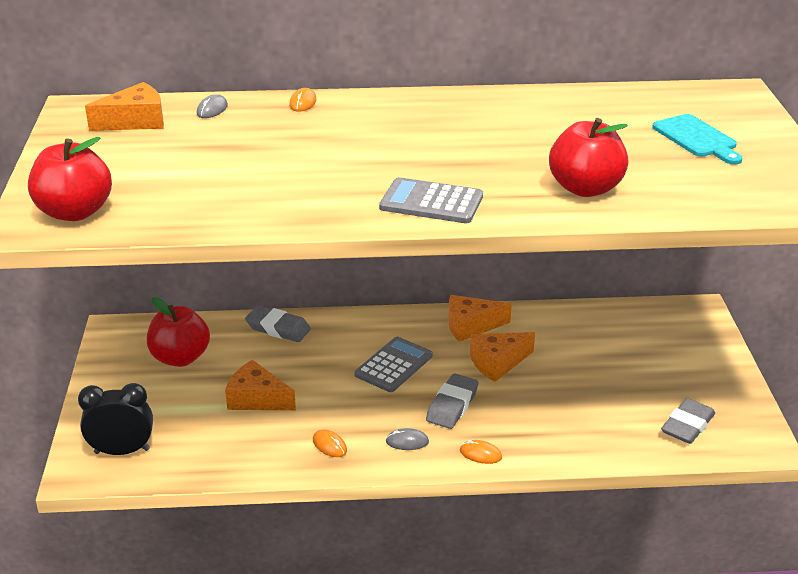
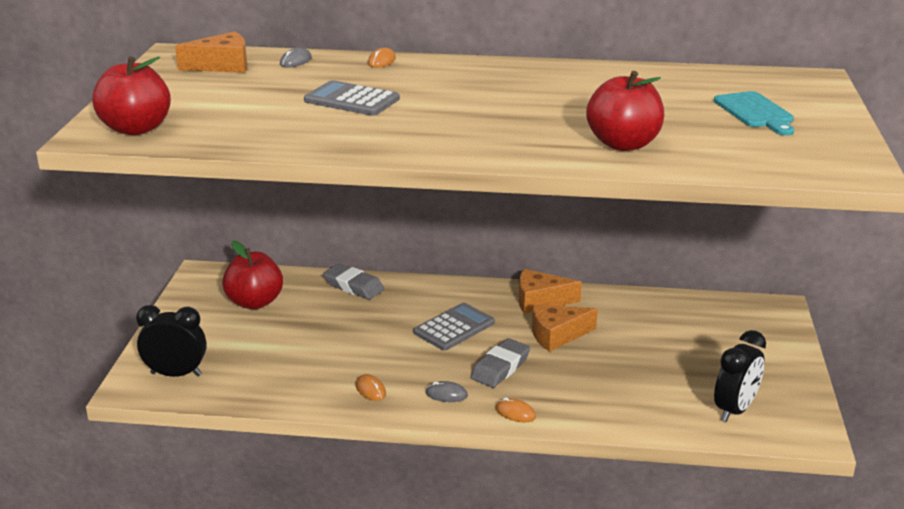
camera: 10 degrees right, 5 degrees down
(257, 398) = (314, 343): orange cheese -> none
(431, 202) = (467, 144): grey calculator -> grey calculator (352, 100)
(687, 426) = (735, 410): grey eraser -> black clock

